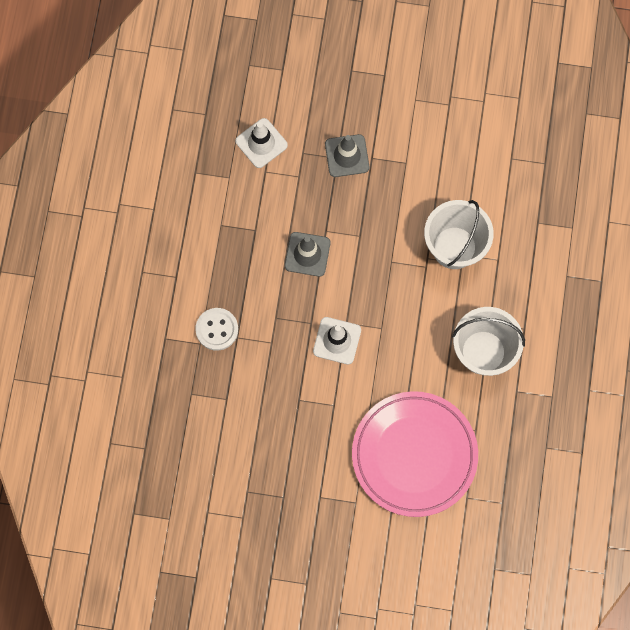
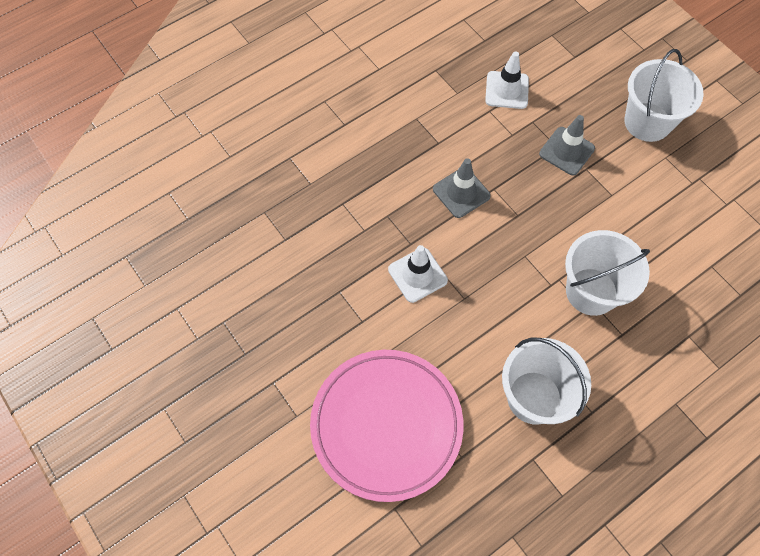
camera: 45 degrees right, 10 degrees down
(217, 329) = (333, 185): white button -> none
(379, 81) = (647, 122): none -> white bucket

